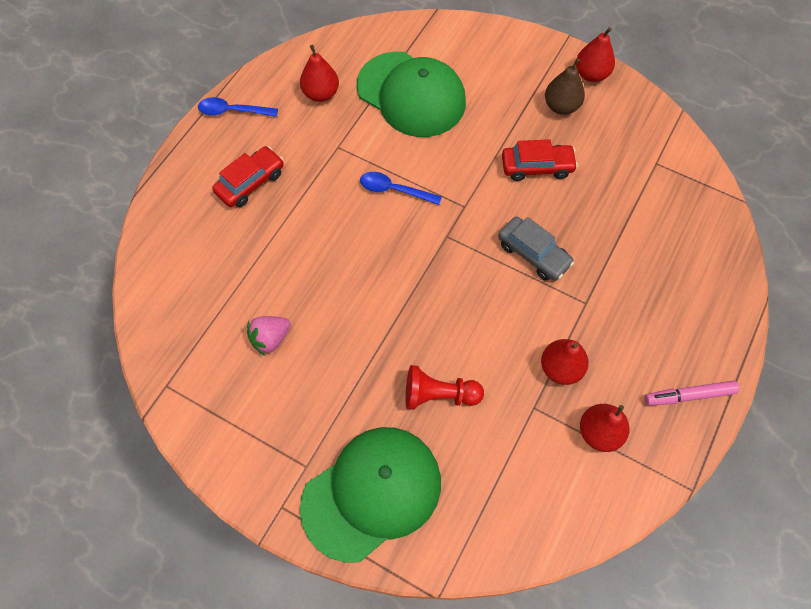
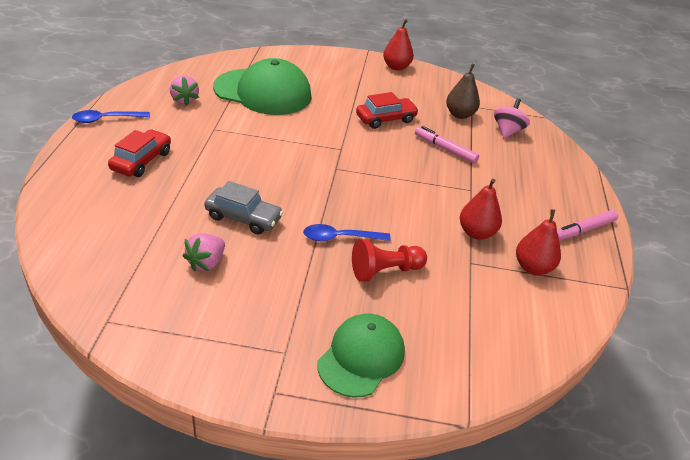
camera: 25 degrees left, 25 degrees down
(321, 94) = (184, 100): red pear -> pink strawberry
(372, 493) = (361, 357): green cap -> green cap, size x0.65
(394, 190) = (277, 147): blue spoon -> blue spoon (340, 238)
(533, 254) = (412, 168): grey car -> grey car (243, 218)
(561, 106) = (384, 85): brown pear -> brown pear (460, 115)
(586, 232) = (445, 149): none -> pink marker
(680, 216) = (507, 131): none -> pink spinning top

